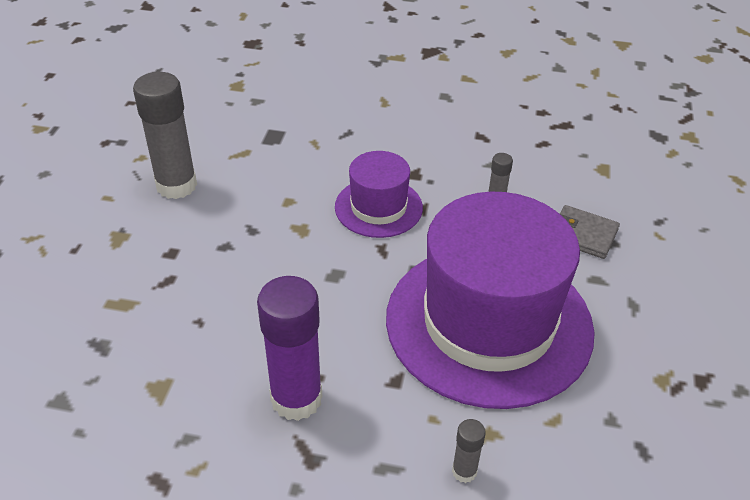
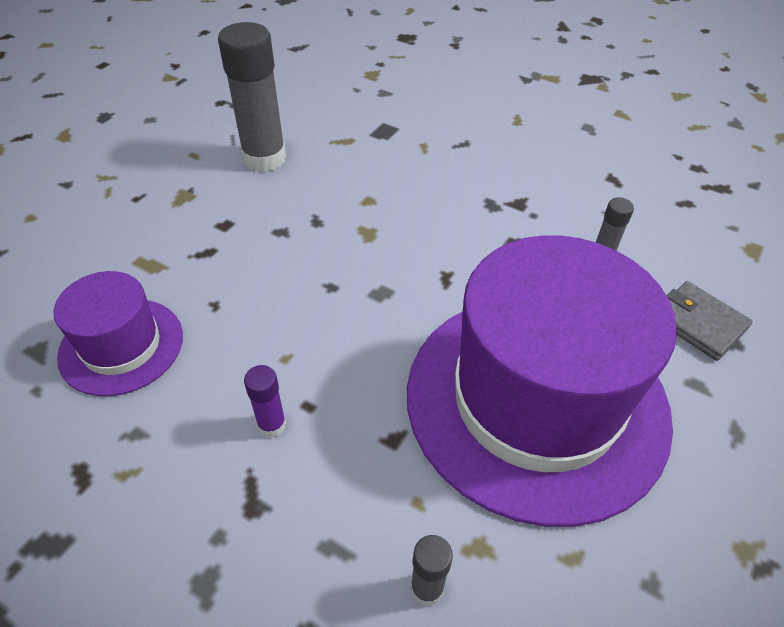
camera: 20 degrees right, 5 degrees up
(296, 399) = (272, 425): purple glue stick -> purple glue stick, size x0.46
(378, 207) = (462, 230): purple hat -> purple hat (121, 346)

